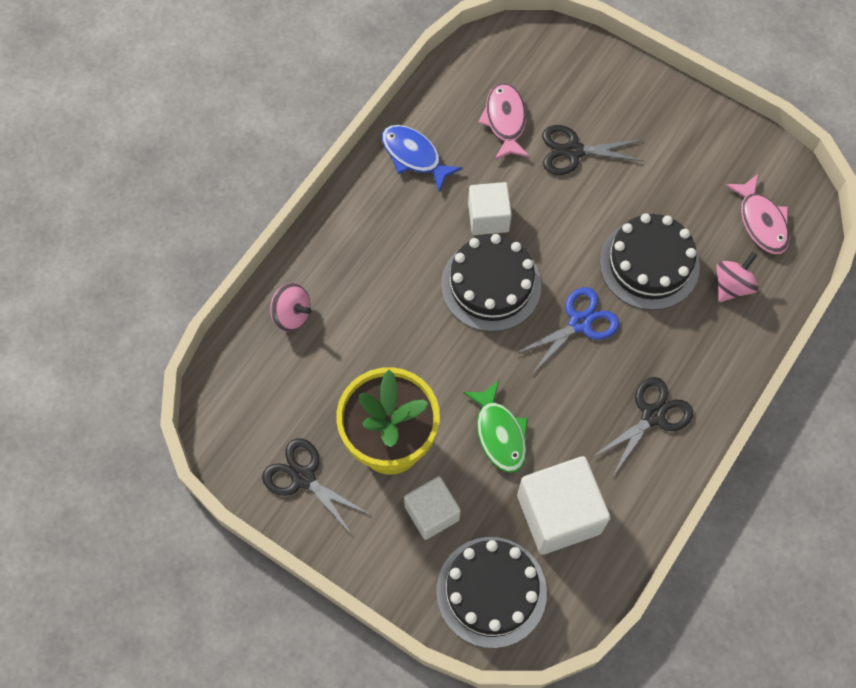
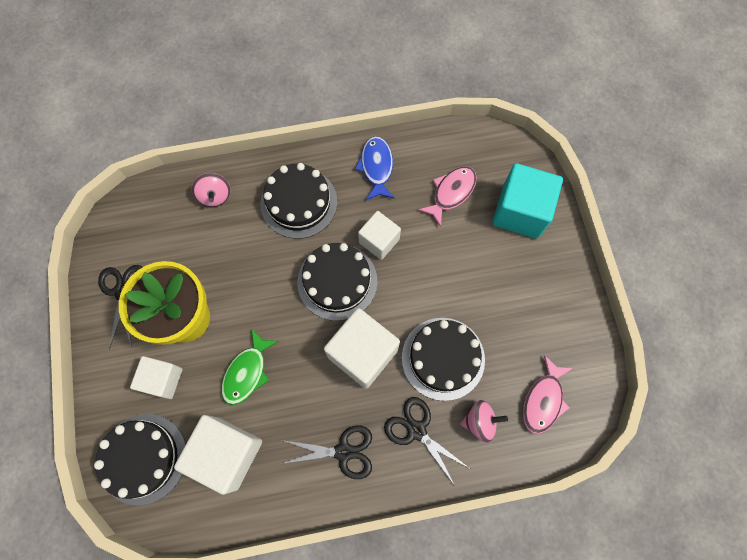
camera: 45 degrees right, 5 degrees up
(378, 250) = (299, 202): none -> black cake
(573, 151) = (472, 247): black scissors -> black scissors (417, 430)
(580, 85) = (520, 211): none -> turquoise cube
(580, 323) = (362, 353): blue scissors -> white cube

